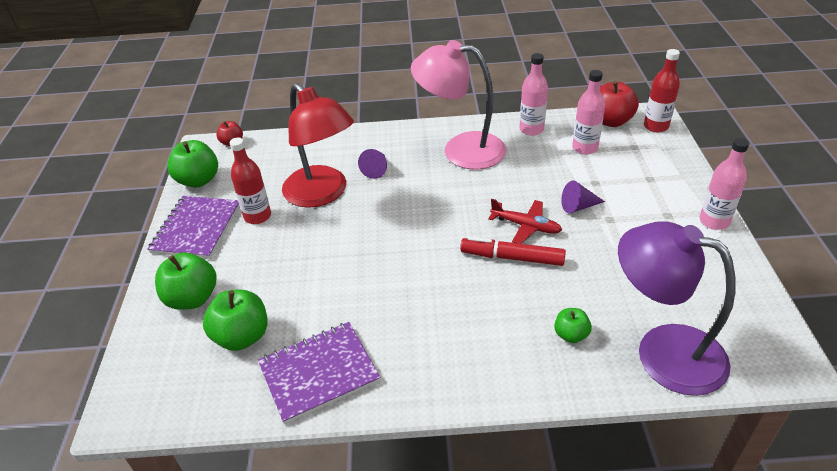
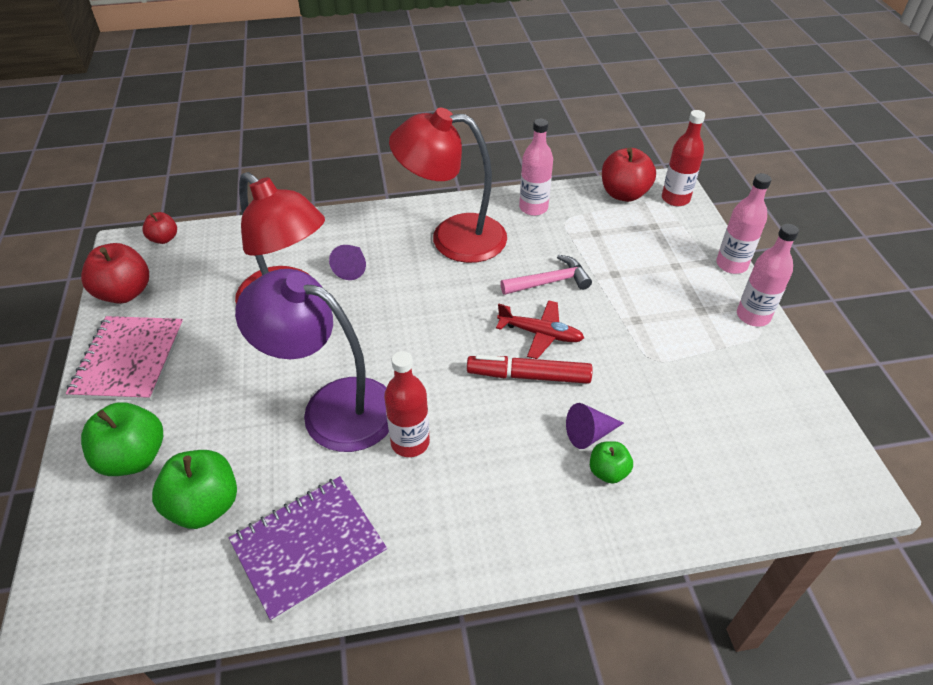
camera: 10 degrees left, 5 degrees up
(196, 228) = (129, 360): purple notebook -> pink notebook
(198, 180) = (125, 293): green apple -> red apple
(257, 216) = (208, 338): red bottle -> red bottle (410, 442)
(461, 150) = (452, 237): pink lamp -> red lamp
(538, 187) = (550, 282): none -> pink hammer
(578, 206) = (599, 305): purple cone -> purple cone (589, 434)
(585, 148) = (598, 229): pink bottle -> pink bottle (731, 264)
(663, 351) = (714, 484): purple lamp -> purple lamp (332, 407)

